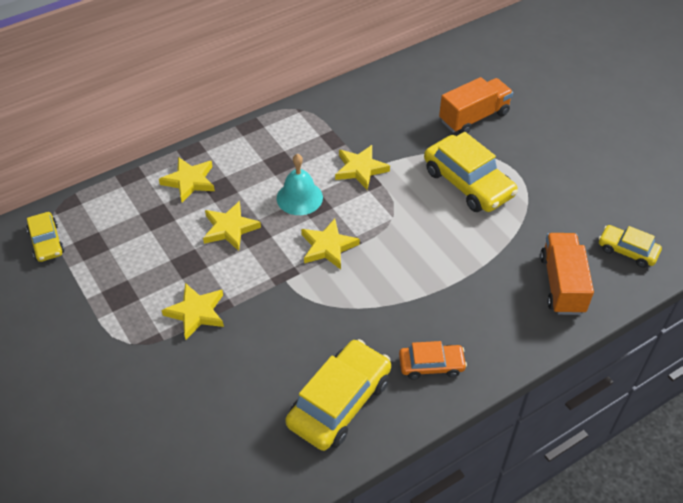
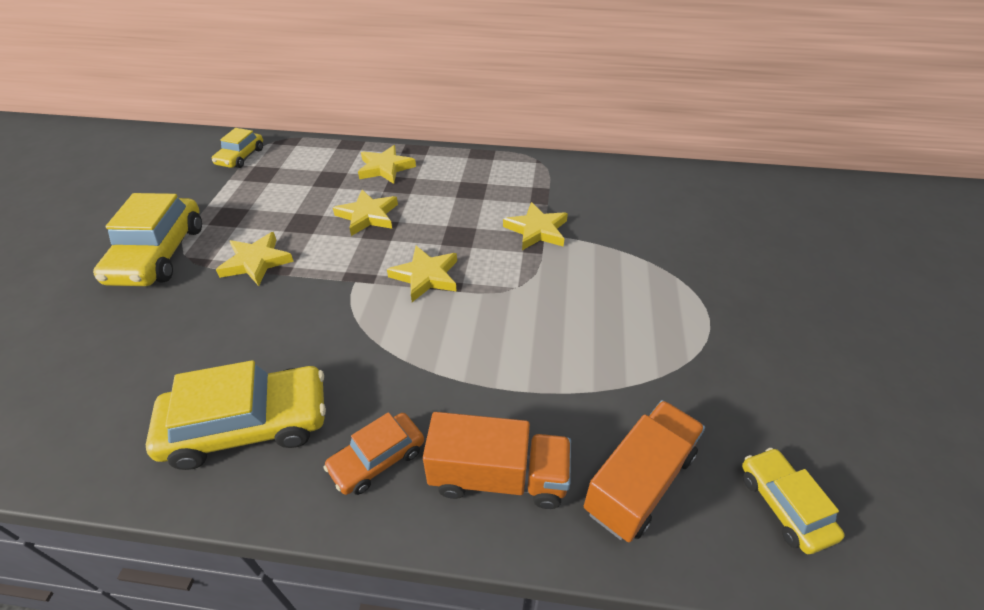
camera: 40 degrees right, 5 degrees down
(299, 197) = (453, 224): turquoise bell -> none
(431, 365) = (377, 459): orange car -> orange car turned 105 degrees clockwise
(468, 183) = (636, 300): yellow car -> yellow car (158, 254)
(474, 117) = (711, 245): orange truck -> orange truck (498, 477)

